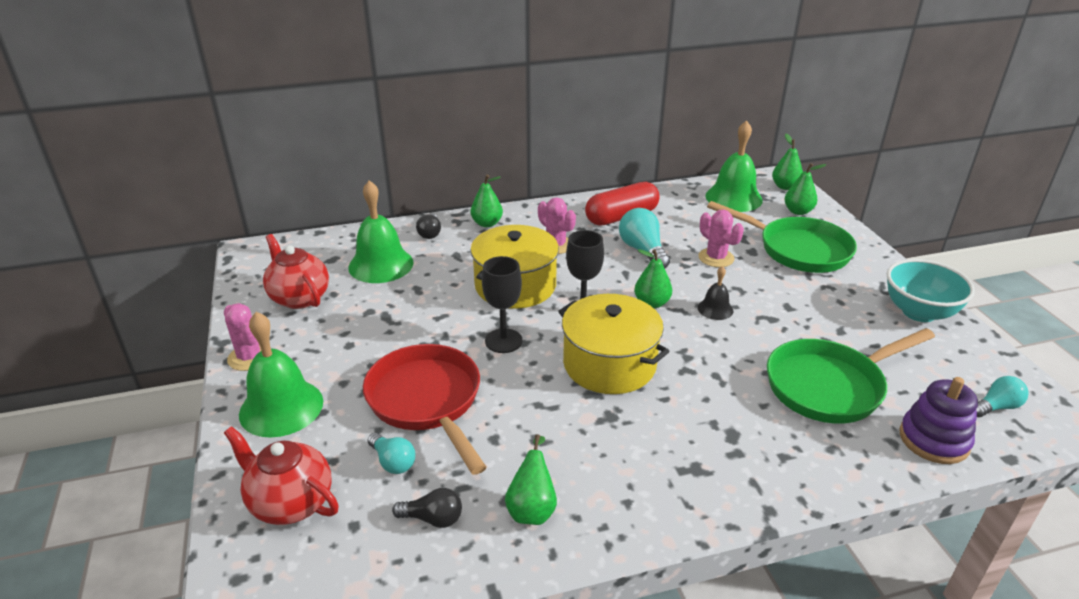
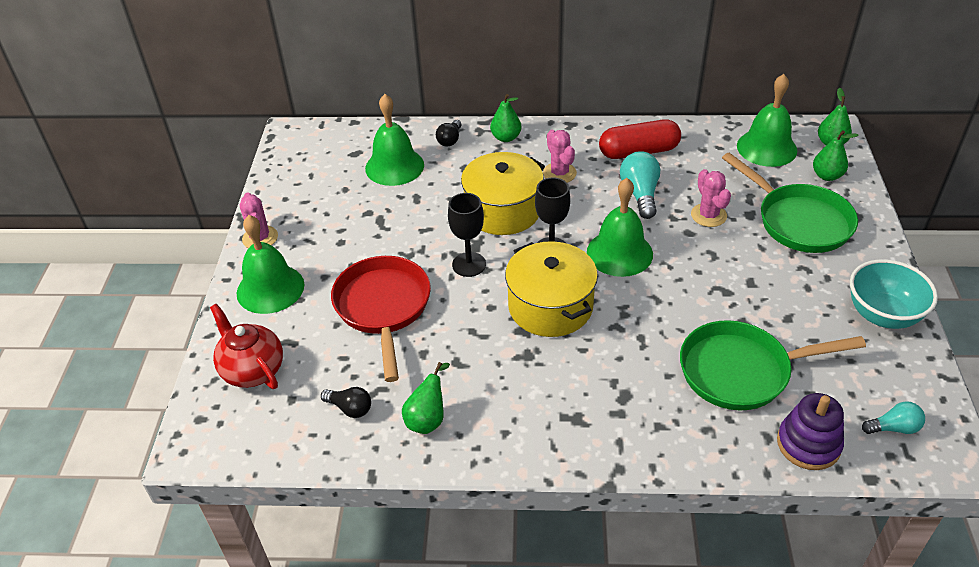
camera: 20 degrees right, 10 degrees up
(299, 297) = (316, 188): red teapot -> none
(393, 462) = (337, 355): turquoise light bulb -> none
(651, 303) = (619, 253): green pear -> green bell
(715, 309) = (677, 271): black bell -> none

